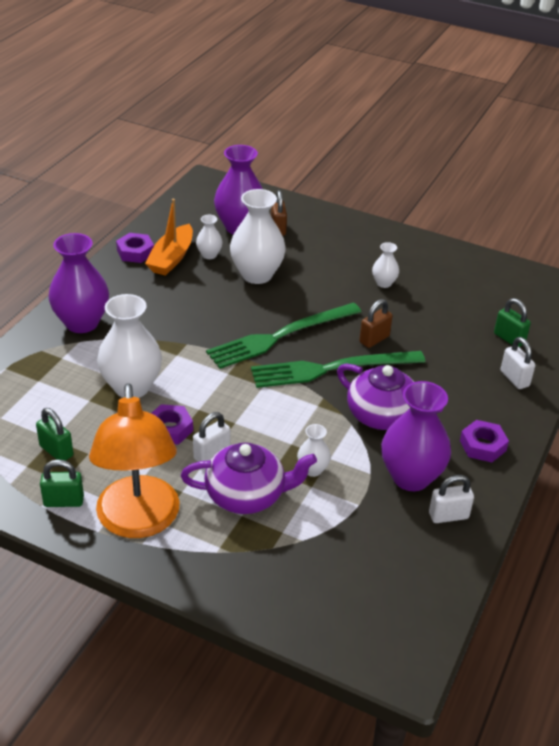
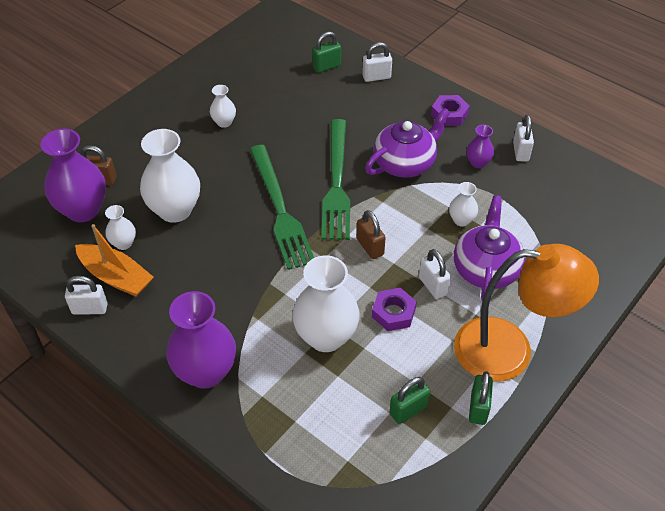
camera: 75 degrees left, 10 degrees up
(135, 252) = (90, 309): purple nut -> white padlock
(374, 339) = (303, 146): brown padlock -> brown padlock (370, 247)
(411, 477) = (478, 163): purple vase -> purple vase, size x0.49

